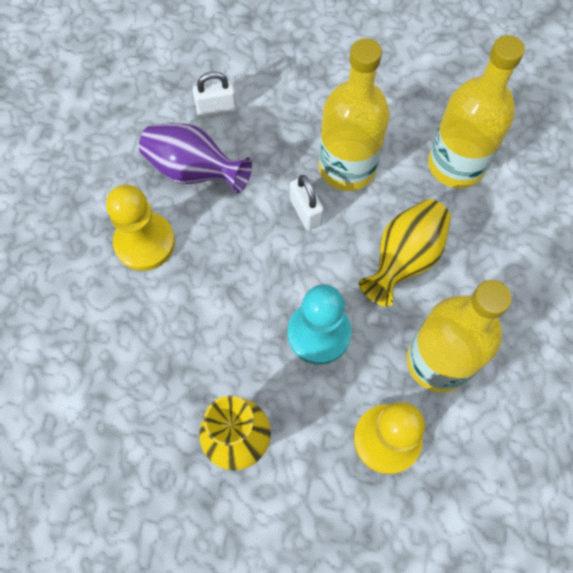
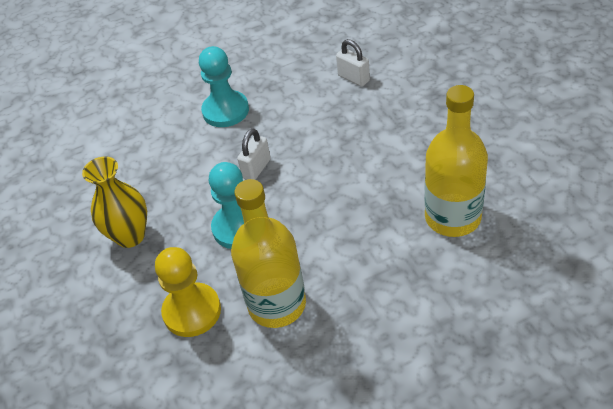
camera: 60 degrees right, 20 degrees down
(145, 243) = (225, 111): yellow pawn -> turquoise pawn
(194, 171) = (297, 98): purple vase -> none
(305, 212) = (323, 165): white padlock -> white padlock (256, 168)
(347, 167) = (381, 162): yellow bottle -> none
(404, 259) = (340, 236): yellow vase -> none

